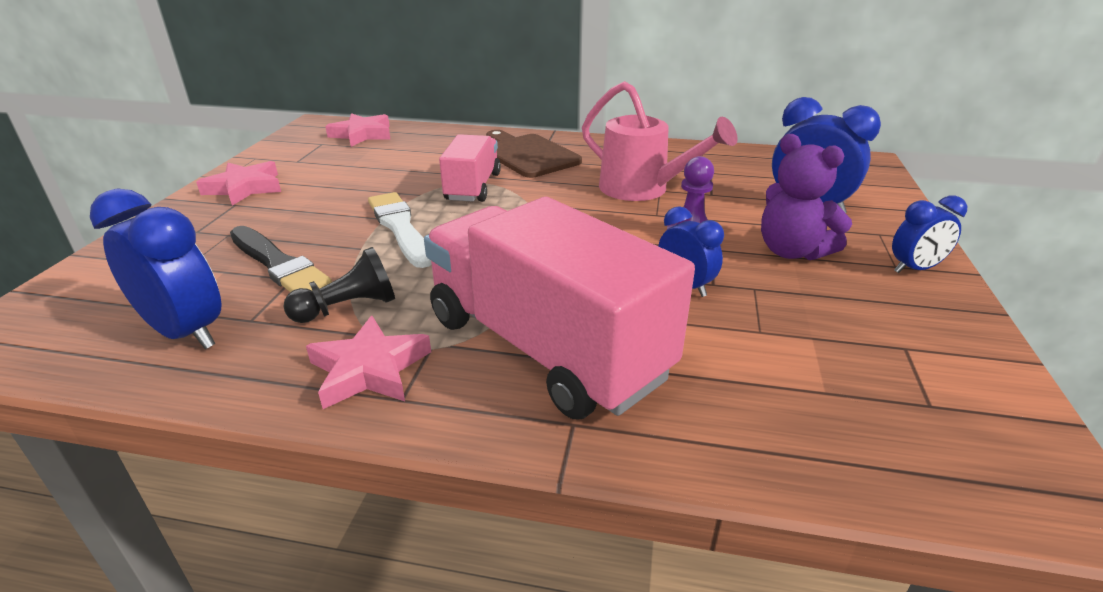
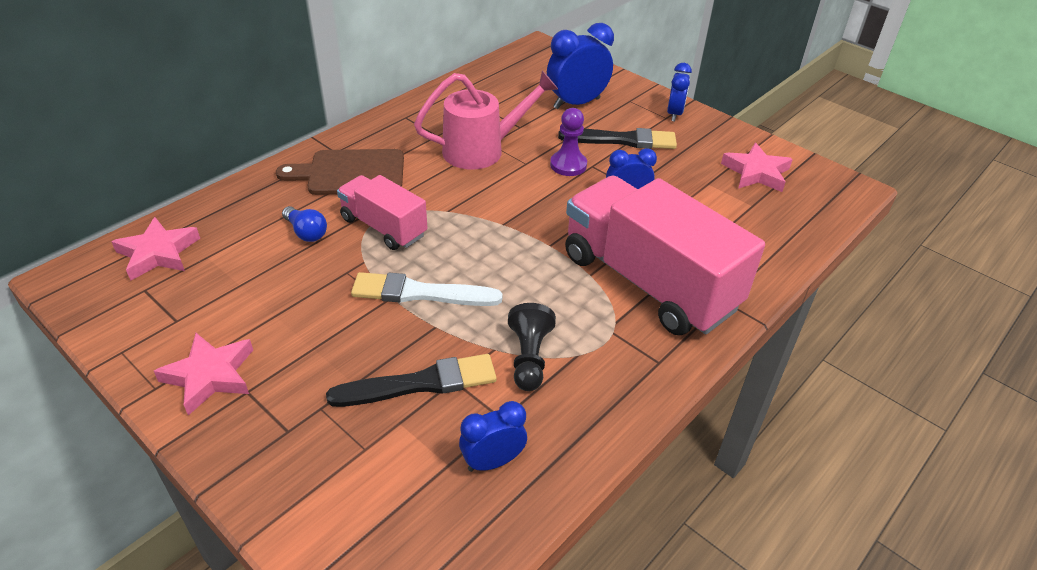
camera: 60 degrees left, 10 degrees up
(186, 333) = (493, 461): blue clock -> blue clock, size x0.61
(369, 369) = (618, 367): pink star -> pink star (756, 172)
(433, 165) = (306, 232): none -> blue light bulb
(545, 347) = (648, 282): pink truck -> pink truck turned 60 degrees clockwise
(792, 251) = (622, 140): purple teddy bear -> black brush

